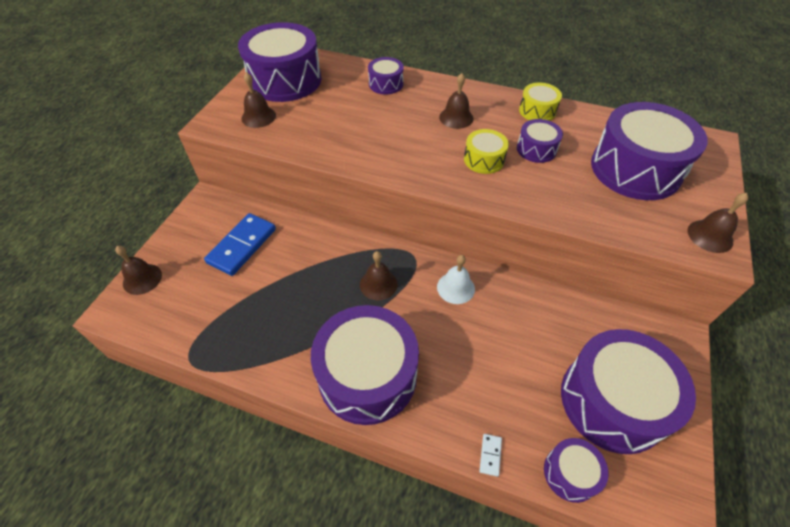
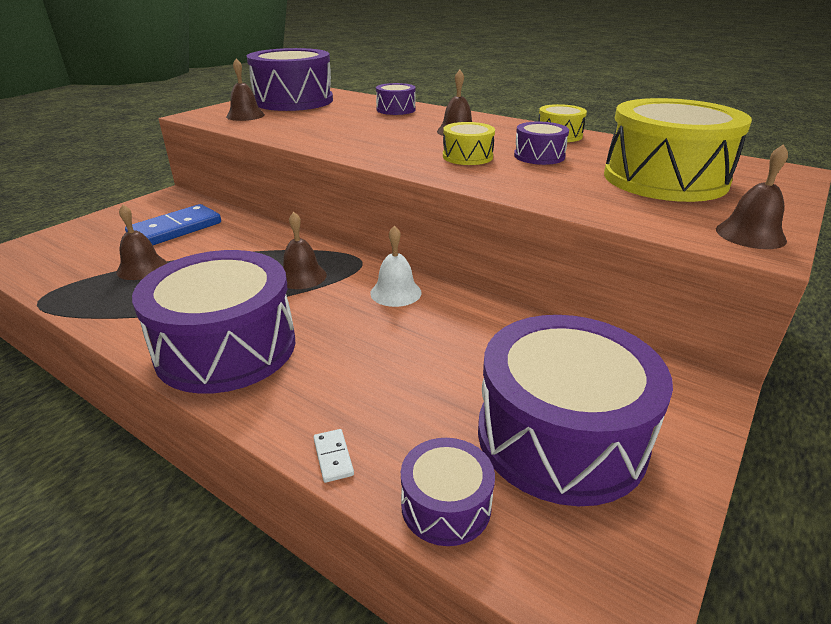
camera: 15 degrees right, 20 degrees down
(142, 279) = (53, 238): brown bell -> brown bell (142, 268)
(490, 455) = (333, 457): white domino -> white domino turned 45 degrees counterclockwise
(635, 169) = (664, 179): purple drum -> yellow drum

